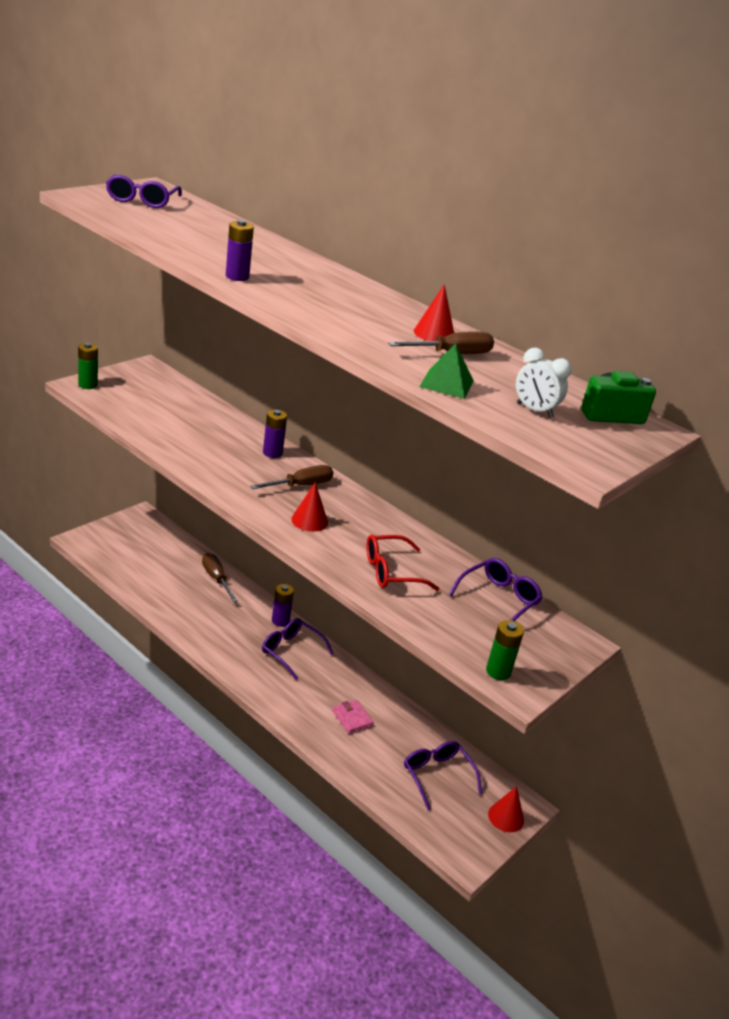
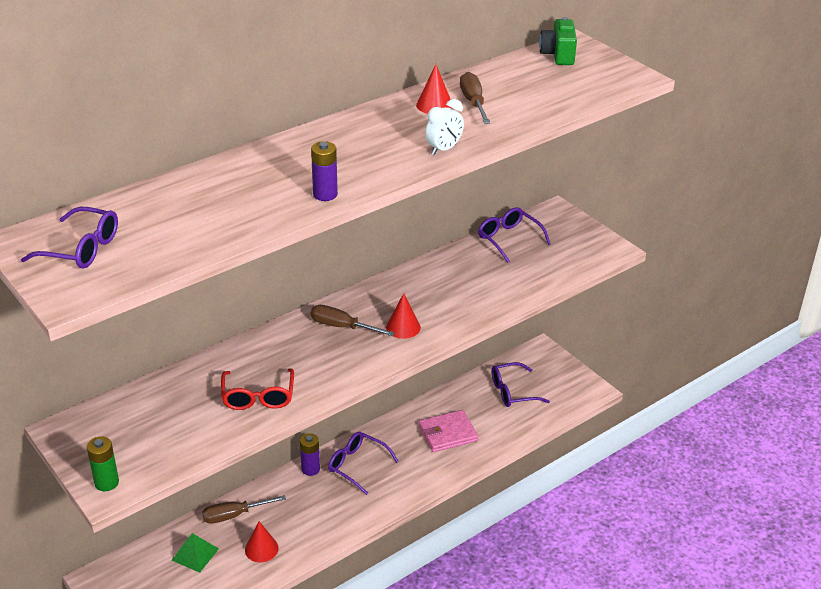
camera: 75 degrees left, 5 degrees up
(272, 453) = (279, 341): purple battery -> none
(291, 651) = (357, 465): purple glasses -> purple glasses turned 75 degrees clockwise
(301, 485) = (342, 327): brown screwdriver -> brown screwdriver turned 45 degrees counterclockwise
(352, 718) = (448, 433): pink wallet -> pink wallet, size x1.58
(391, 572) = (478, 289): red glasses -> red glasses (258, 397)
(446, 383) = (530, 112): green pyramid -> green pyramid (195, 554)
(498, 671) = (595, 255): green battery -> none
(506, 817) = (552, 362): red cone -> red cone (261, 549)
(534, 410) = (563, 83): white clock -> white clock (444, 149)

